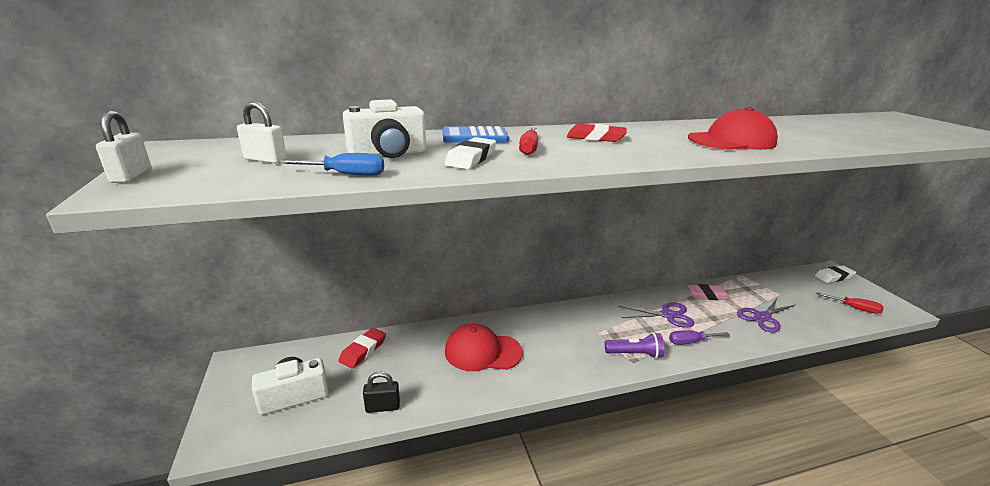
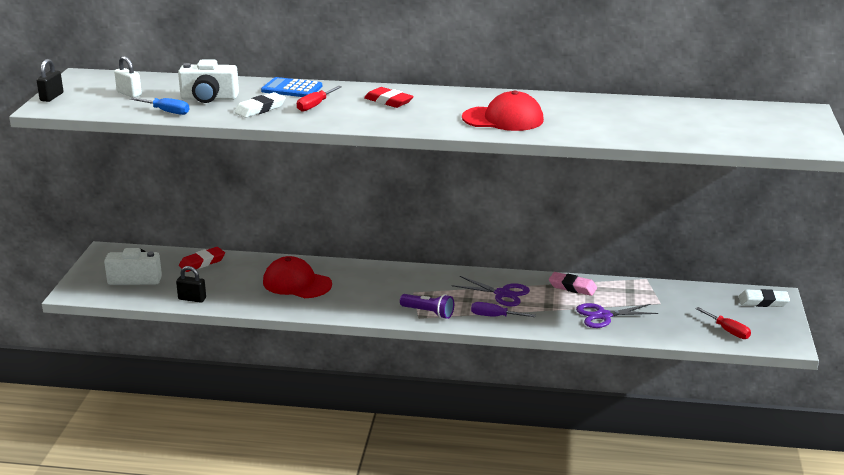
camera: 25 degrees right, 0 degrees up
(131, 176) = (51, 97): white padlock -> black padlock

